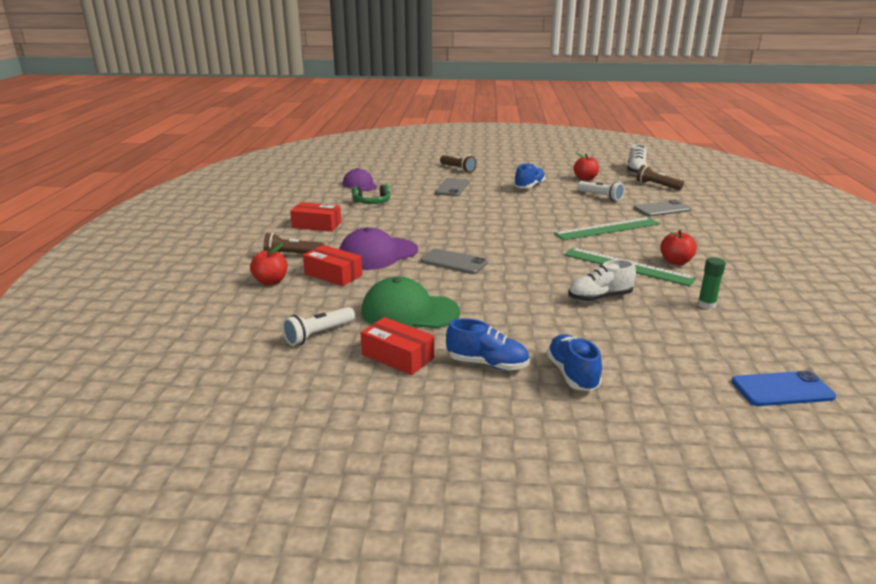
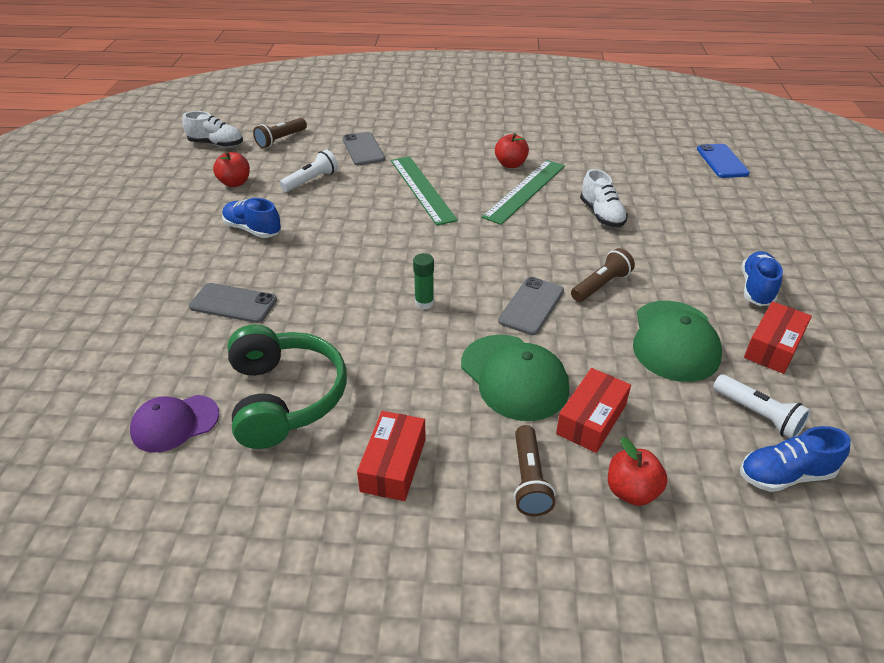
camera: 90 degrees left, 15 degrees up
(372, 202) = (285, 397): green headphones -> green headphones, size x1.89
(377, 254) = (514, 377): purple cap -> green cap
(458, 169) = (131, 295): brown flashlight -> brown flashlight (601, 285)
(572, 374) = (749, 244): blue shoe -> blue shoe (785, 475)
(706, 305) = (600, 165): green glue stick -> green glue stick (424, 303)

